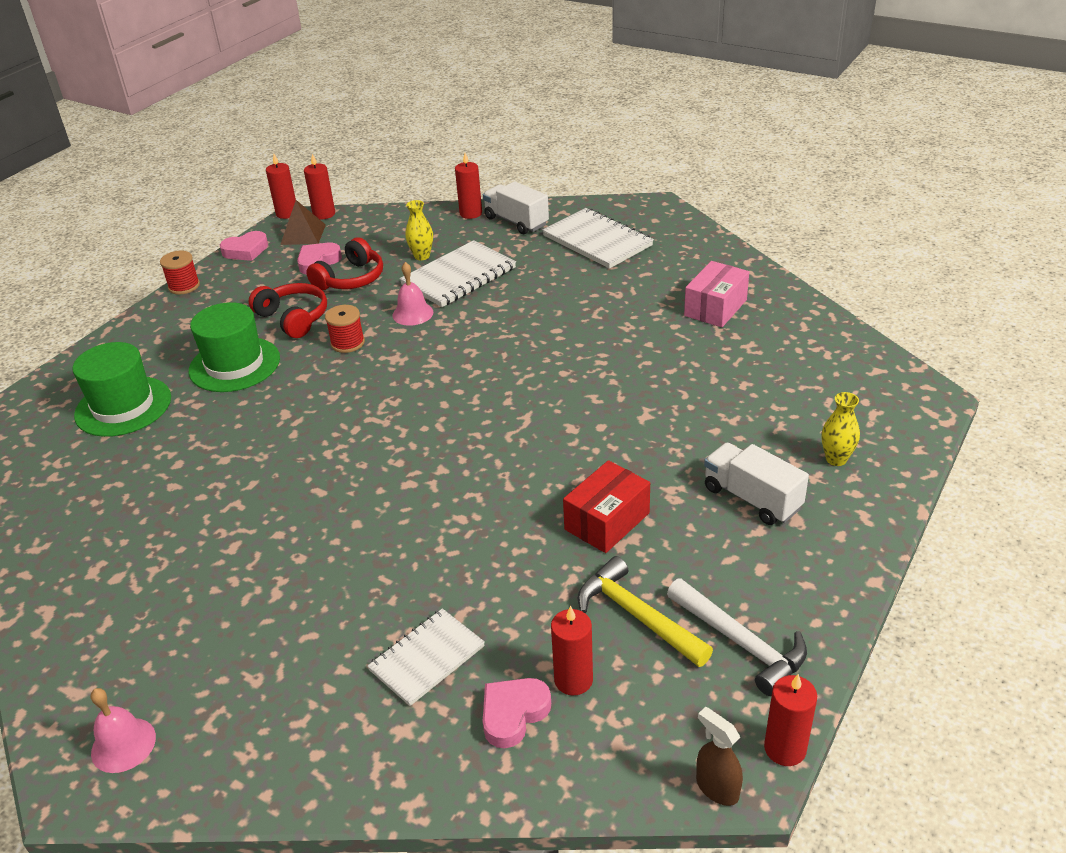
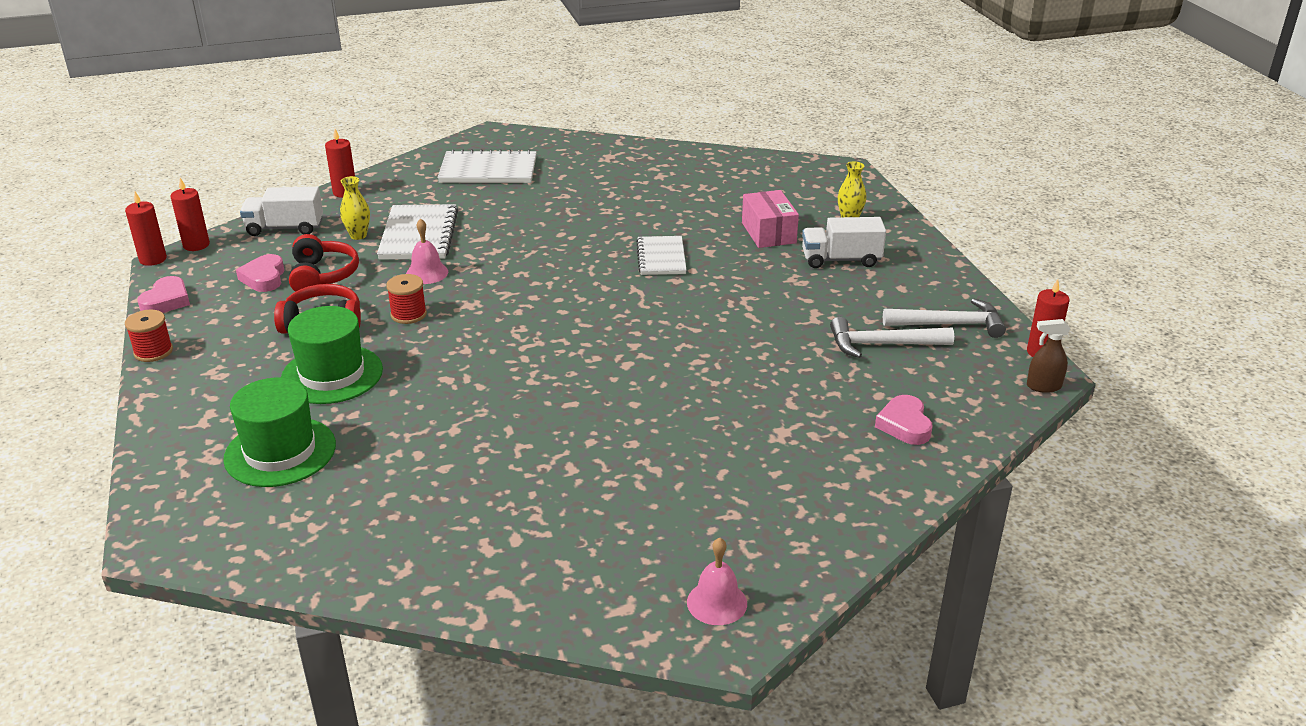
camera: 50 degrees left, 5 degrees down
(303, 234) = (205, 266): brown pyramid -> none
(427, 658) = (812, 434): white notebook -> white notebook (661, 257)
(516, 222) = (397, 183): white truck -> white truck (285, 228)
(573, 680) = (905, 391): red candle -> none
(607, 521) = (786, 313): red box -> none
(637, 615) = (882, 344): yellow hammer -> white hammer
(715, 308) = (645, 176): pink box -> pink box (768, 233)

